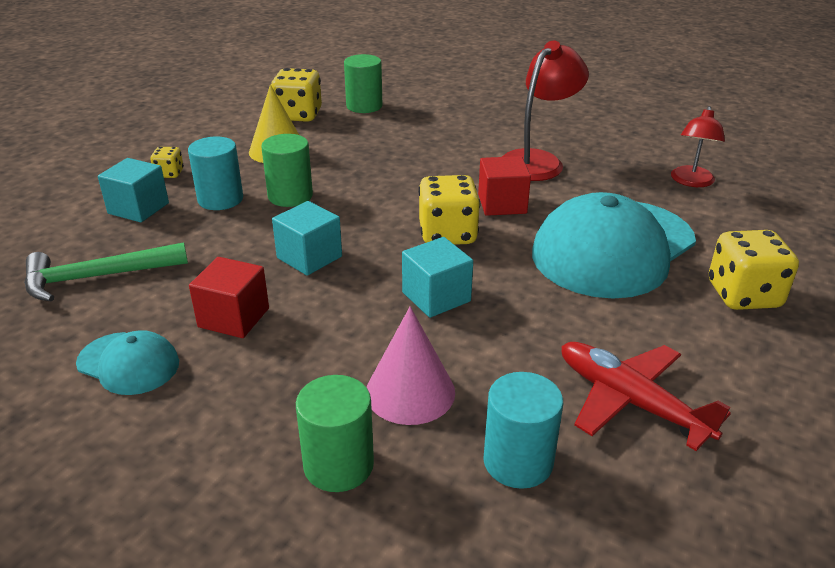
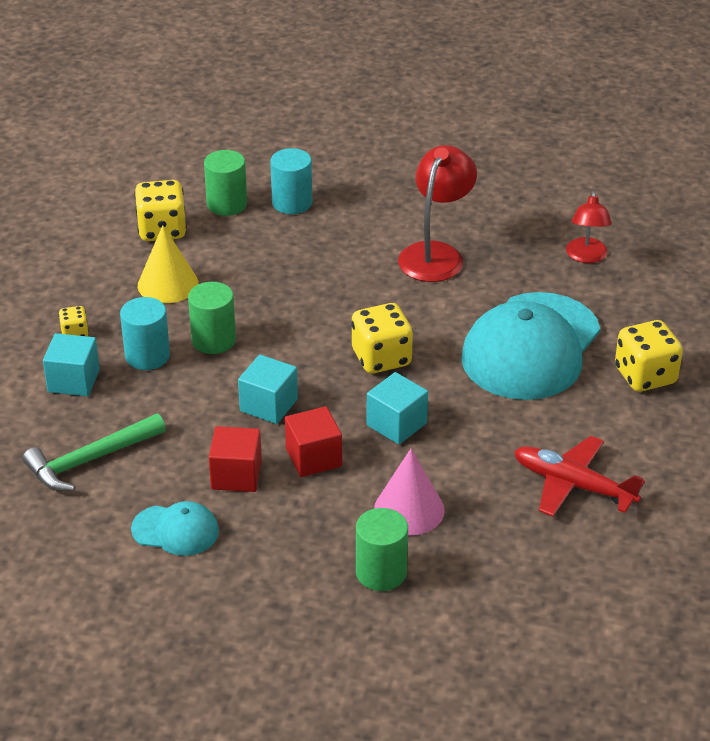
camera: 15 degrees left, 5 degrees up
(502, 204) = (419, 314): red cube -> red cube (313, 457)
(518, 461) = (505, 544): turquoise cylinder -> turquoise cylinder (292, 203)

